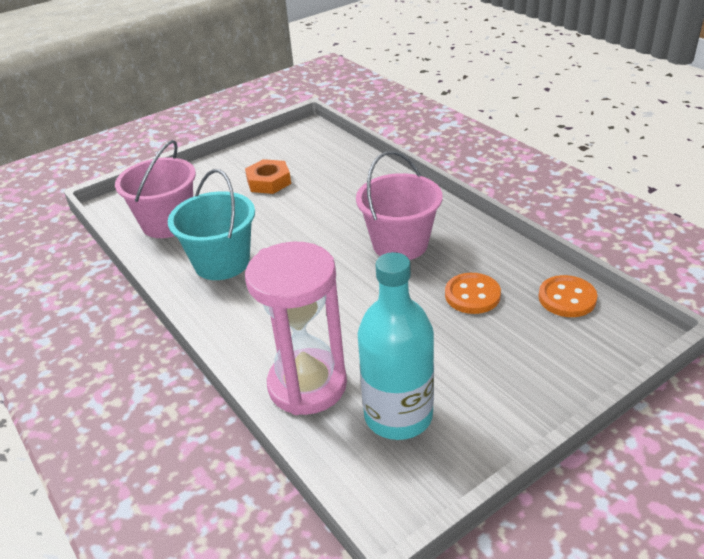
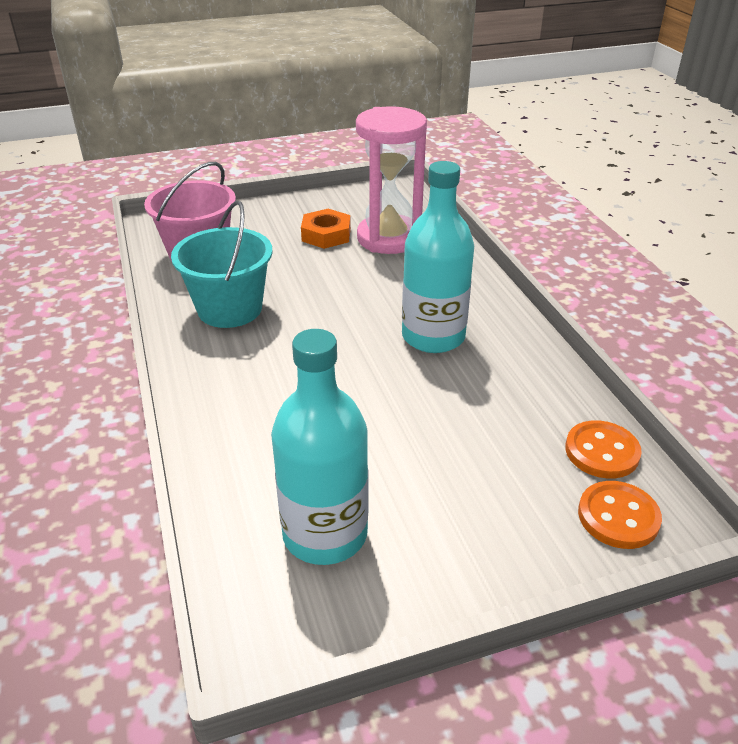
camera: 15 degrees right, 0 degrees up
(307, 385) = (244, 468): pink hourglass -> pink hourglass (389, 238)
(400, 244) = (433, 337): pink bucket -> turquoise bottle
(472, 295) = (486, 417): orange button -> orange button (618, 517)

